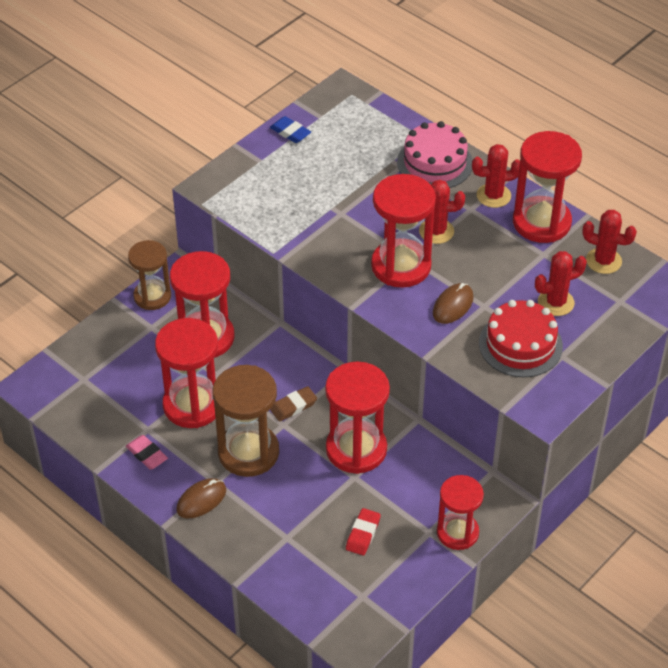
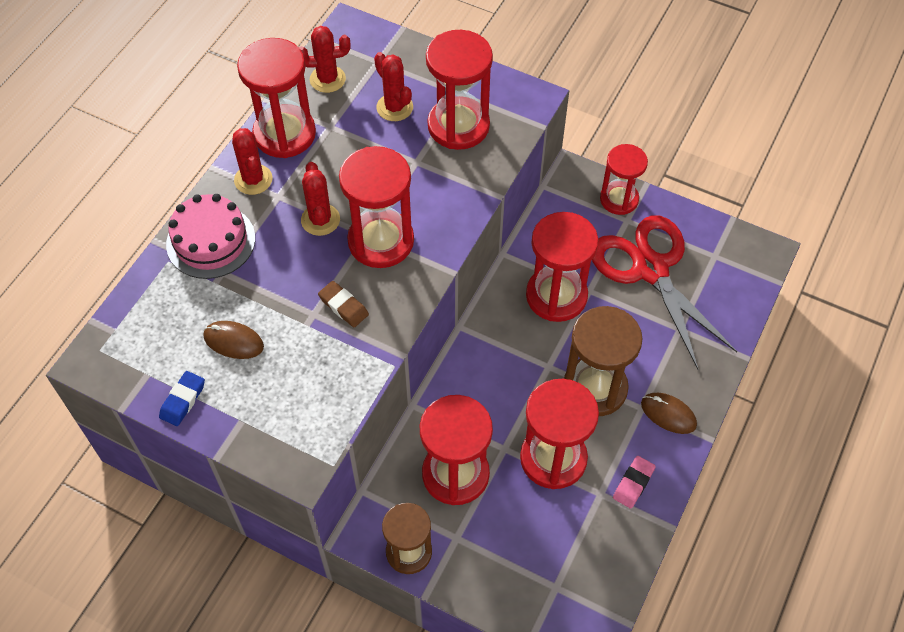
camera: 105 degrees left, 10 degrees up
(293, 406) = (522, 362): brown eraser -> brown eraser (343, 306)
(363, 534) = (650, 269): red eraser -> red scissors
(453, 305) = (424, 187): brown mouse -> brown mouse (233, 341)
(520, 345) = (458, 126): red cake -> red hourglass
(603, 261) = (327, 79): red cactus -> red cactus turned 75 degrees clockwise

